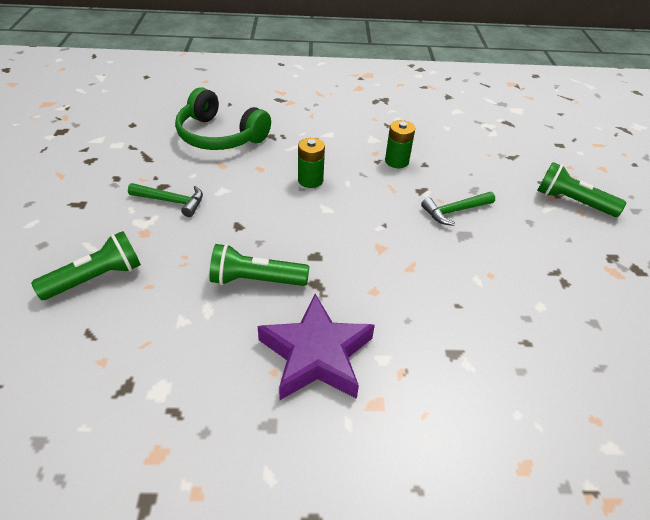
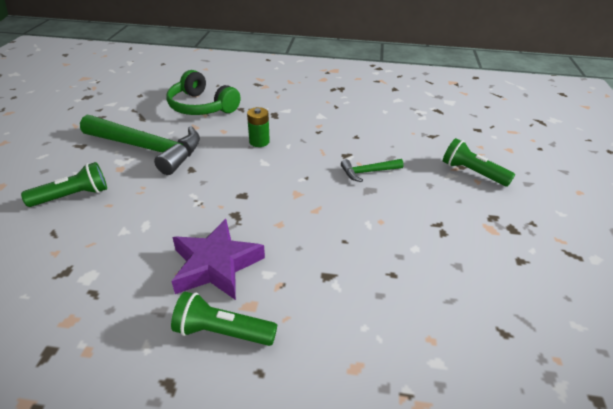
camera: 10 degrees right, 5 degrees down
(172, 201) = (148, 149): green hammer -> green hammer, size x2.20
(255, 280) = (189, 208): green flashlight -> green flashlight (222, 332)
(396, 161) = (333, 133): green battery -> none

